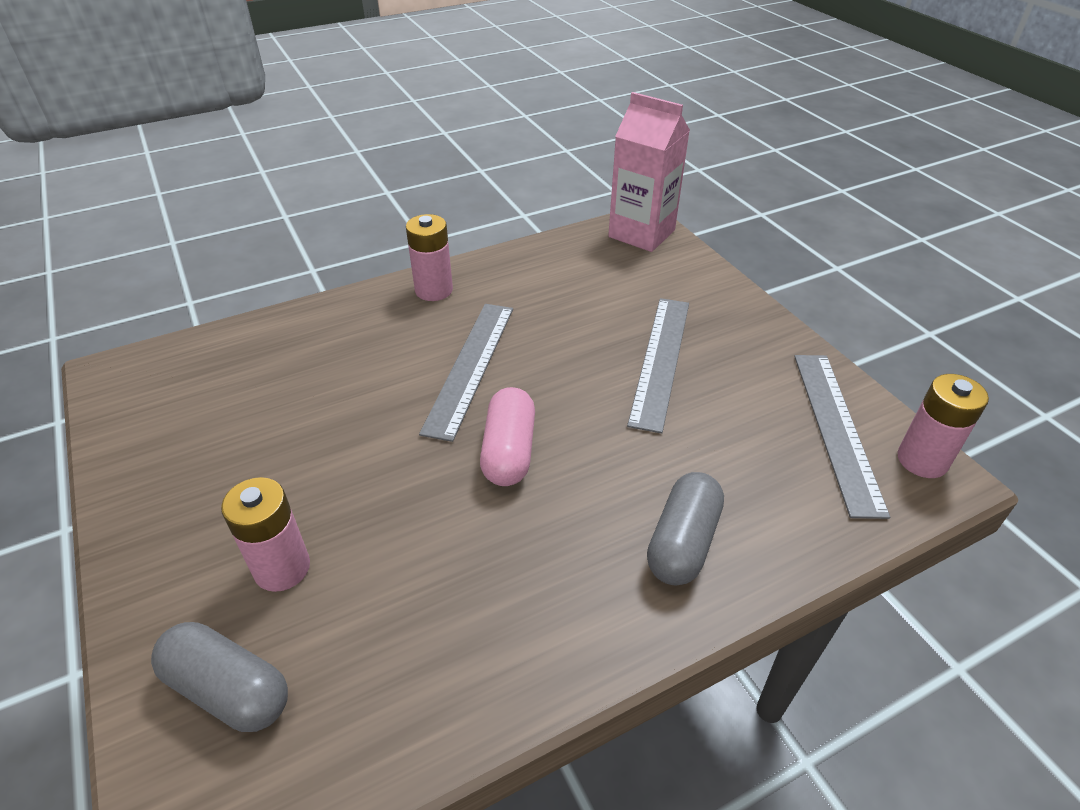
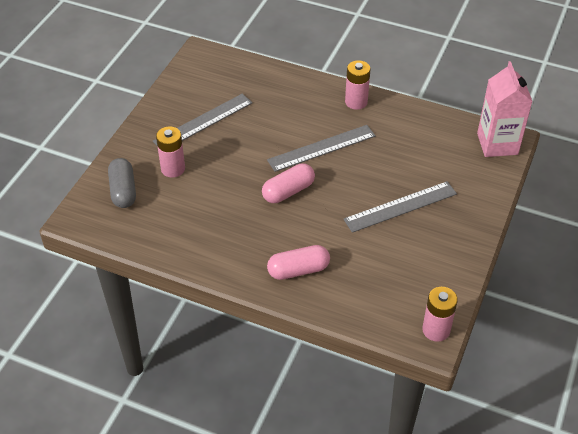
camera: 50 degrees right, 5 degrees up
(682, 542) = (298, 270): grey capsule -> pink capsule
(836, 429) = (423, 291): grey ruler -> grey ruler (203, 122)

